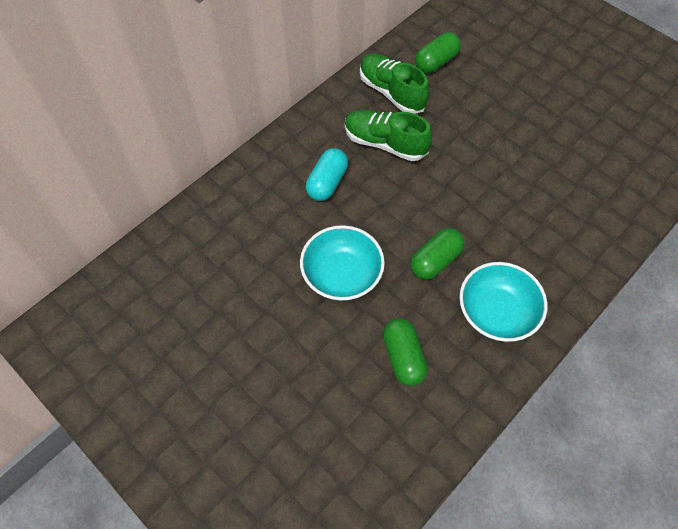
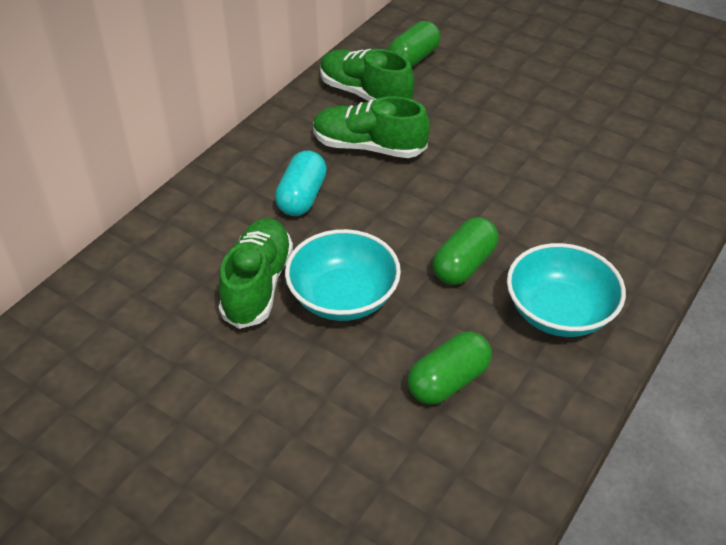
camera: 10 degrees left, 15 degrees down
(283, 255) = (258, 285): none -> green shoe
(403, 357) = (448, 381): green capsule -> green capsule turned 75 degrees clockwise

